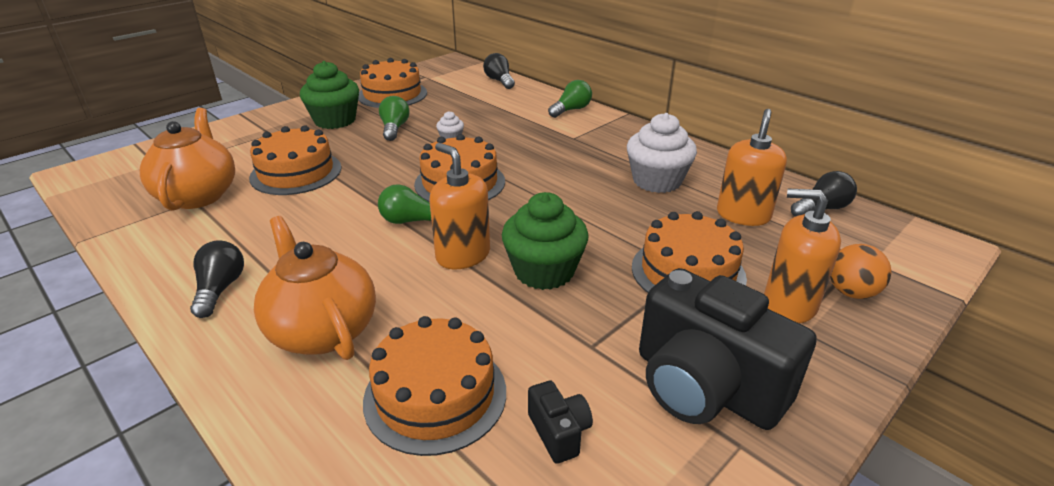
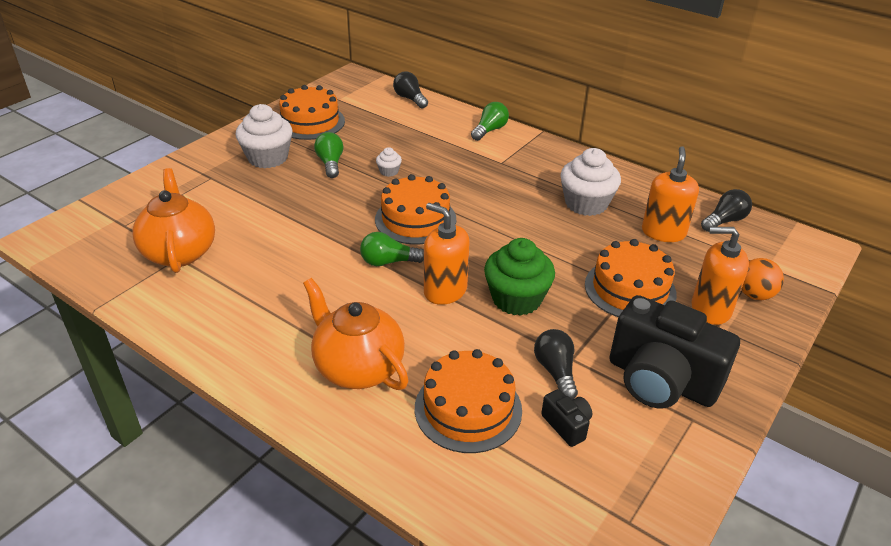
camera: 10 degrees left, 5 degrees up
(220, 289) = (253, 341): black light bulb -> black light bulb (555, 371)
(296, 172) = (259, 220): orange cake -> none
(335, 120) = (268, 158): green cupcake -> white cupcake

